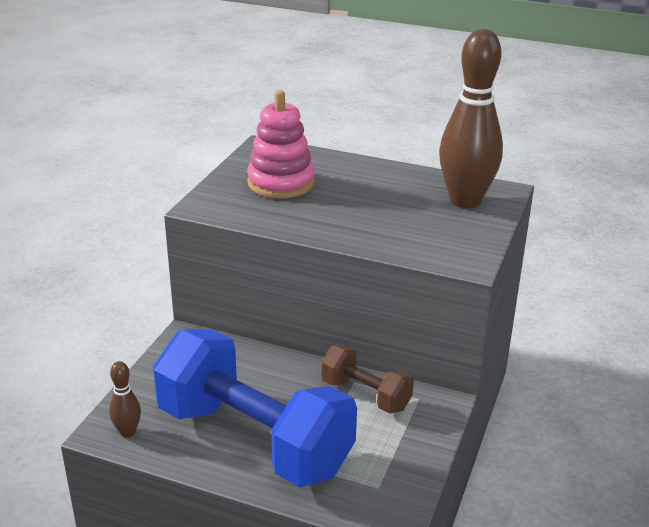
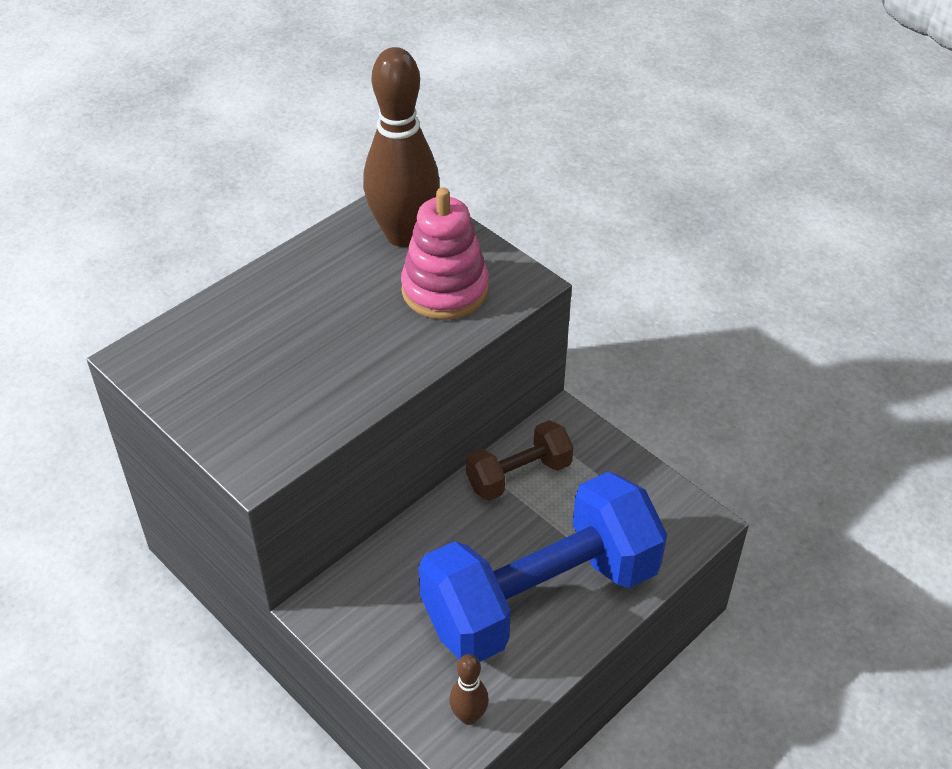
camera: 65 degrees left, 15 degrees up
(281, 183) = (250, 371): pink stacking toy -> pink stacking toy (445, 290)

